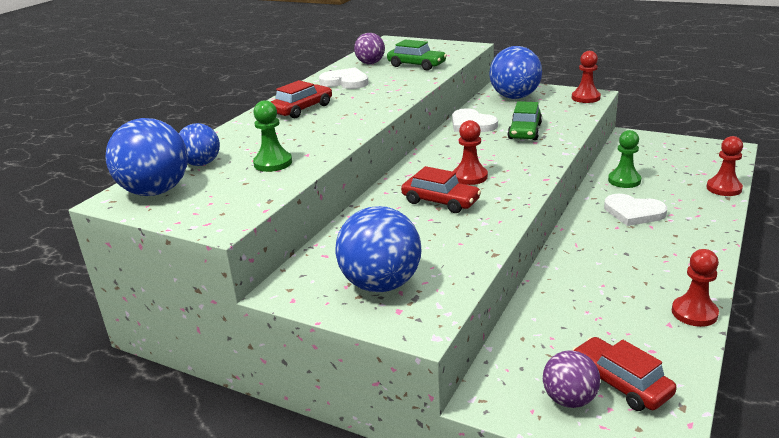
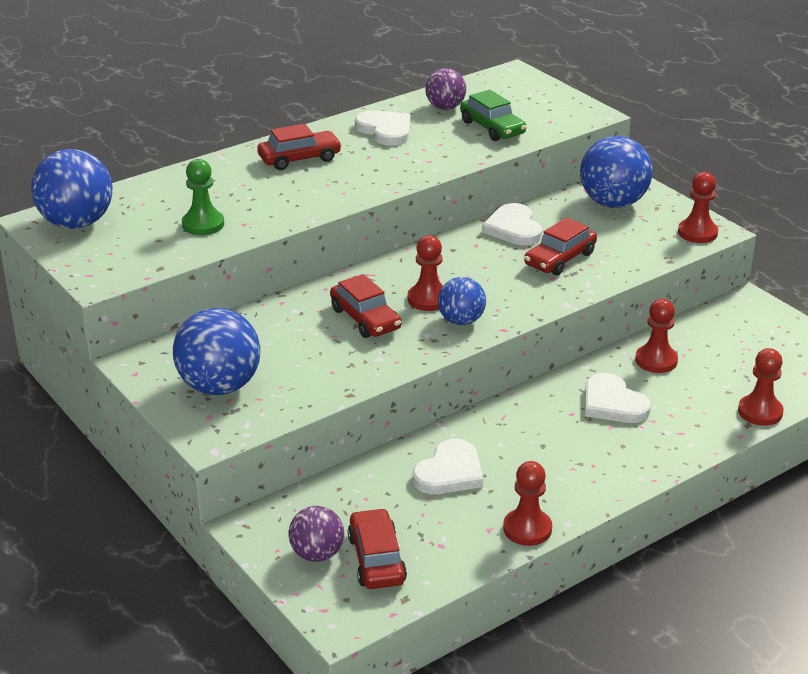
camera: 25 degrees right, 5 degrees up
(201, 163) = (141, 202): blue ball -> blue ball (461, 321)
(524, 131) = (560, 259): green car -> red car
(588, 294) = (449, 472): none -> white heart
(624, 180) = (656, 360): green pawn -> red pawn

